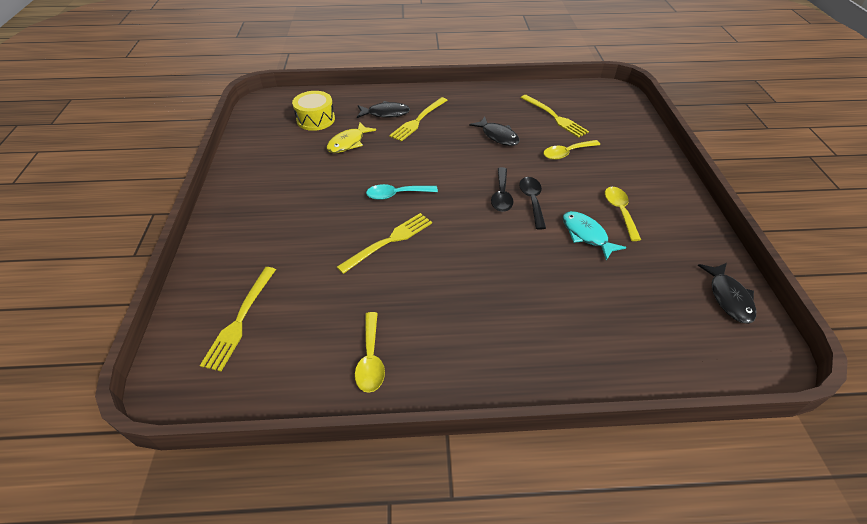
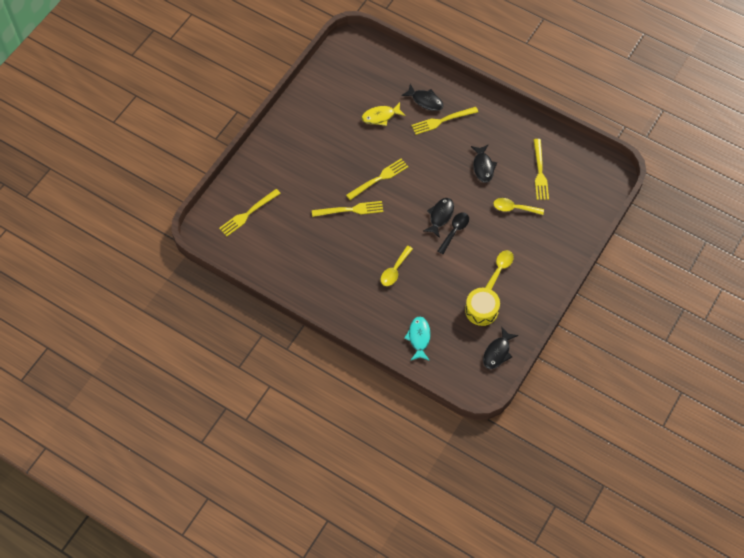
camera: 35 degrees right, 15 degrees up
(315, 119) = (374, 80): yellow drum -> yellow drum (481, 310)
(370, 359) = (294, 271): yellow spoon -> yellow spoon (394, 270)
(397, 194) = (379, 178): turquoise spoon -> yellow fork
(501, 195) = (440, 216): black spoon -> black fish
(586, 235) = (462, 272): turquoise fish -> turquoise fish (419, 338)

